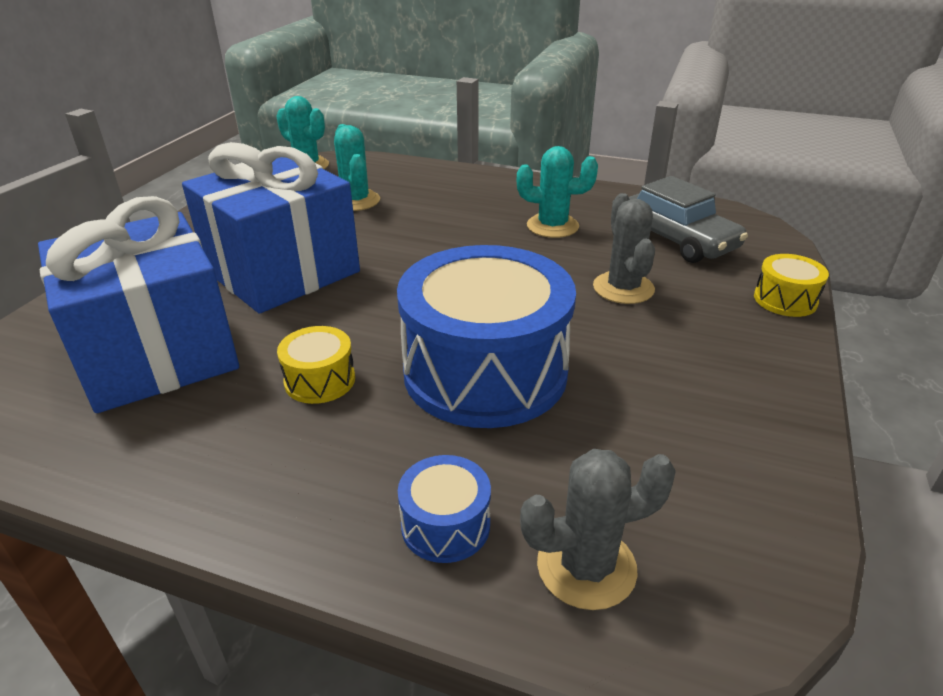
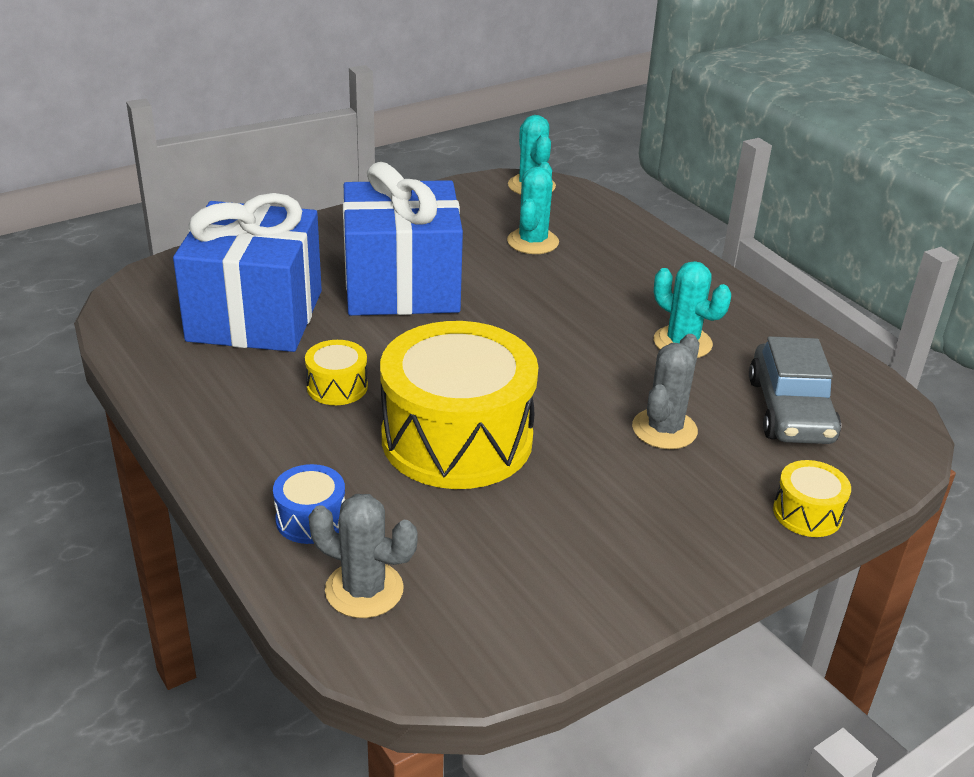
camera: 35 degrees right, 0 degrees up
(485, 372) = (457, 439): blue drum -> yellow drum

